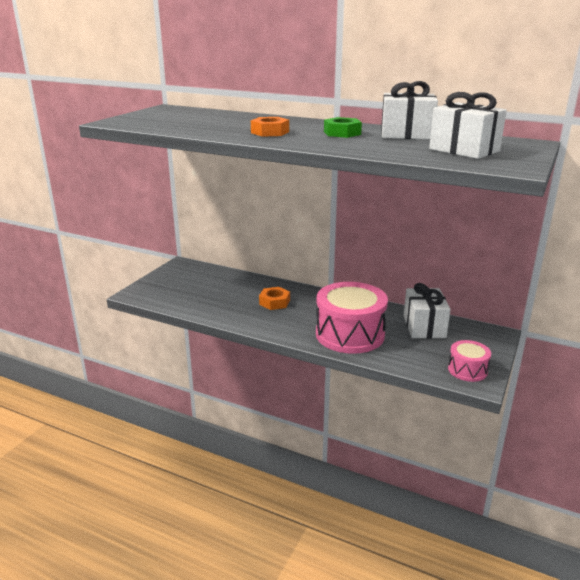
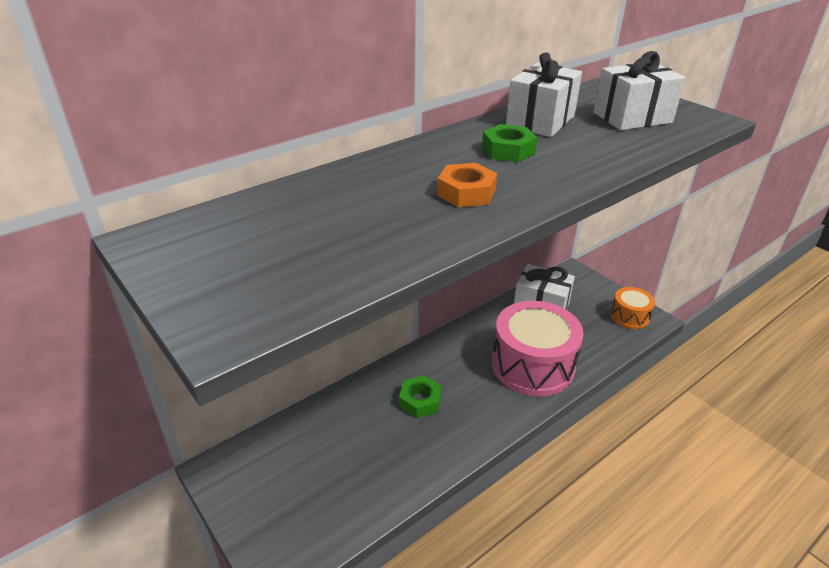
camera: 65 degrees left, 10 degrees up
(274, 302) = (420, 401): orange nut -> green nut
(467, 370) = (629, 316): pink drum -> orange drum

